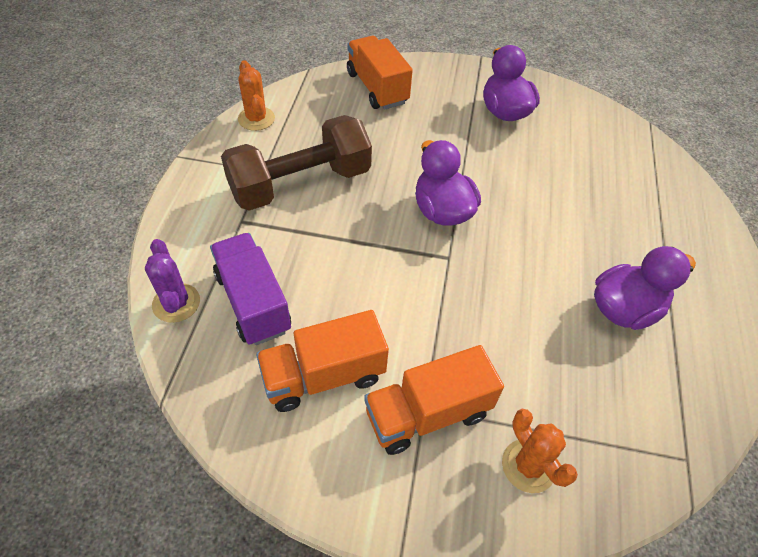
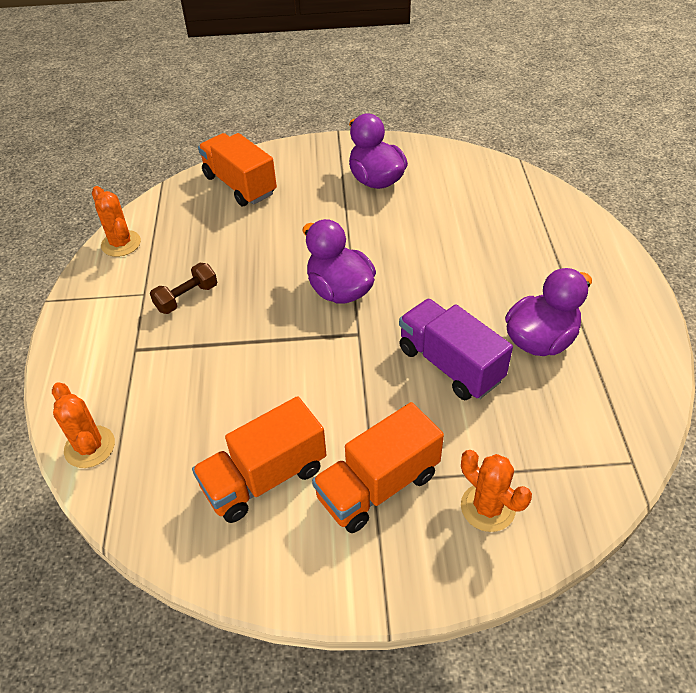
camera: 10 degrees left, 5 degrees down
(176, 303) = (90, 447): purple cactus -> orange cactus
(253, 302) = (171, 425): purple truck -> purple truck (450, 364)
(300, 183) = (187, 298): brown dumbbell -> brown dumbbell, size x0.44

